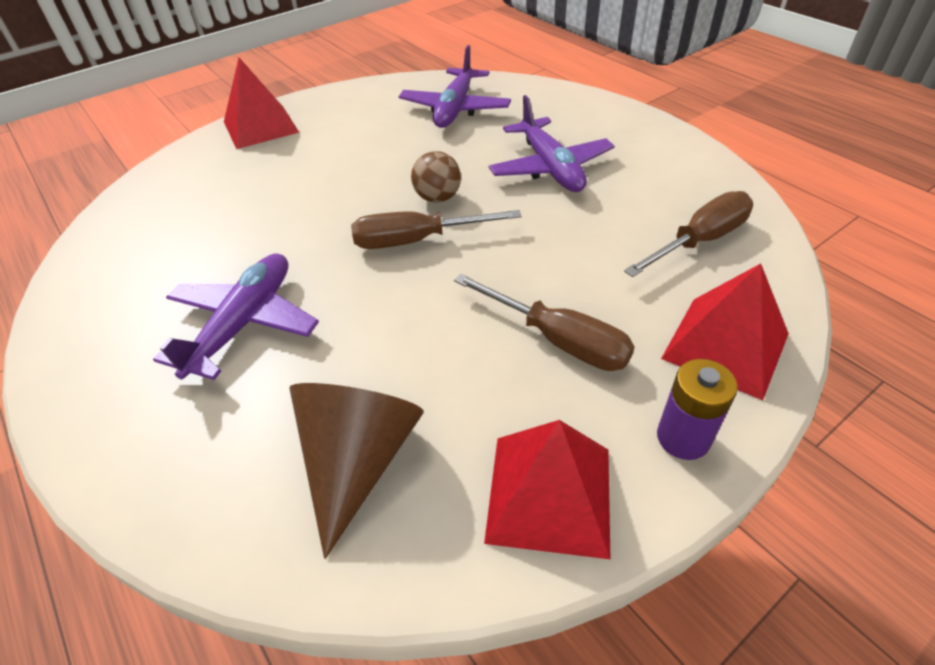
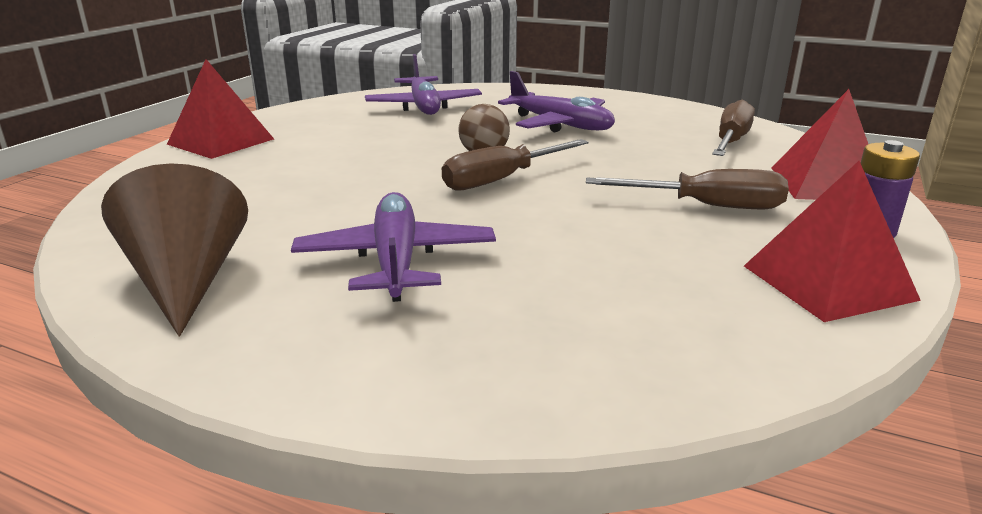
camera: 30 degrees left, 20 degrees down
(358, 461) = (647, 310): brown cone -> brown cone (187, 281)

